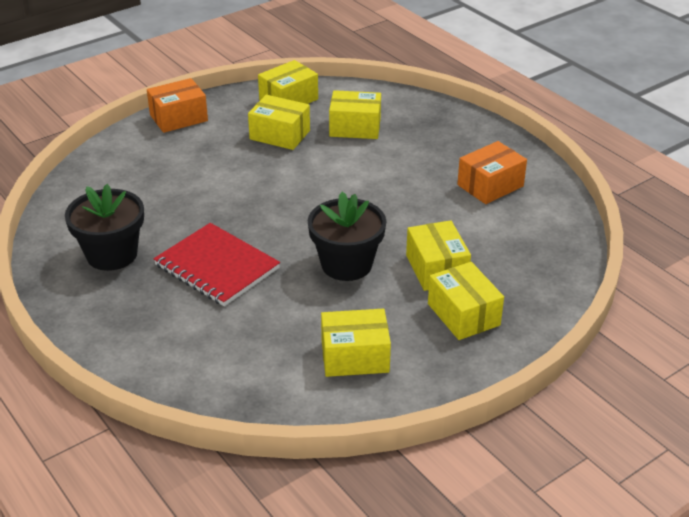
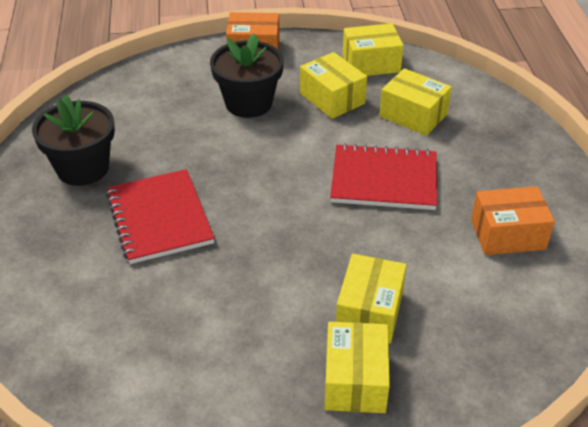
camera: 30 degrees right, 5 degrees up
(346, 264) = (281, 267): black flower pot -> black flower pot (248, 103)
(355, 356) = (204, 378): yellow box -> none
(371, 179) = (384, 180): none -> red notebook

